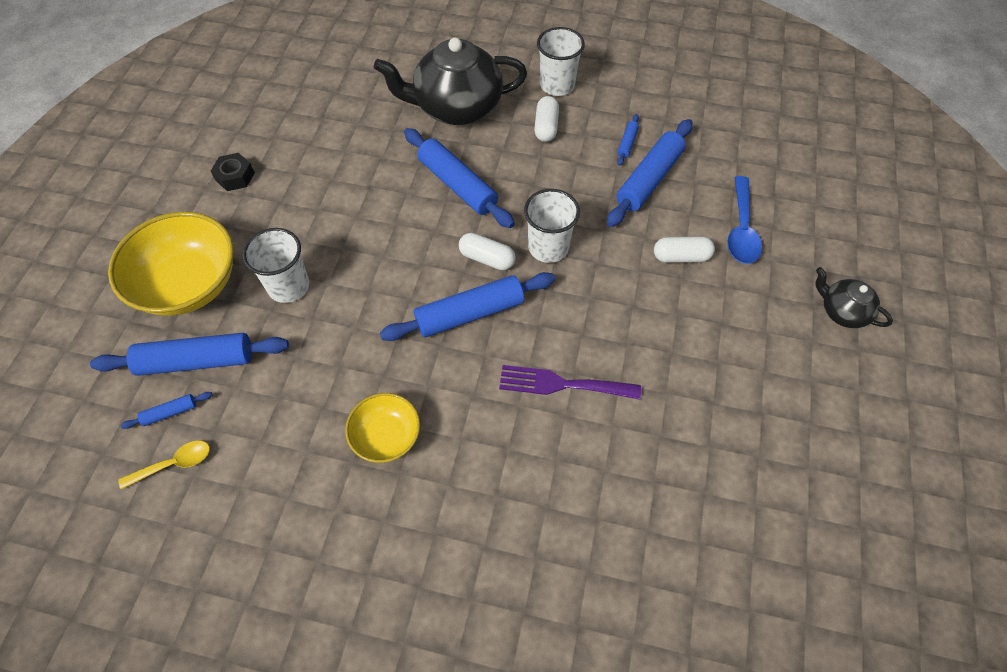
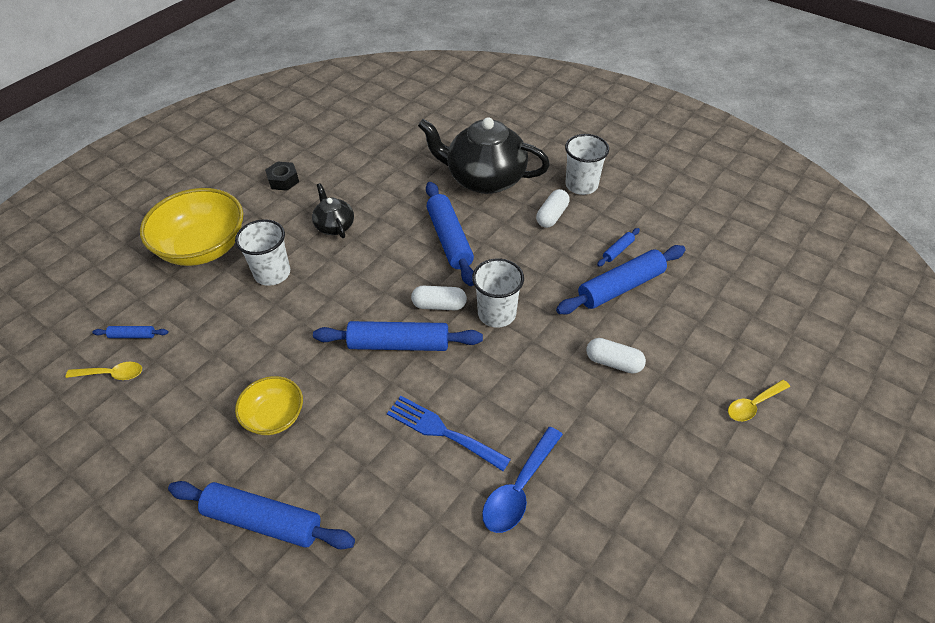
camera: 25 degrees right, 10 degrees down
(196, 361) = (174, 305): blue rolling pin -> blue rolling pin (263, 520)
(487, 258) = (439, 305): white capsule -> white capsule turned 45 degrees counterclockwise
(562, 384) = (442, 431): purple fork -> blue fork
(741, 229) = (686, 358): blue spoon -> blue spoon (519, 488)
(817, 252) = (753, 405): none -> yellow spoon
(842, 311) = (750, 469): black teapot -> black teapot (334, 226)

